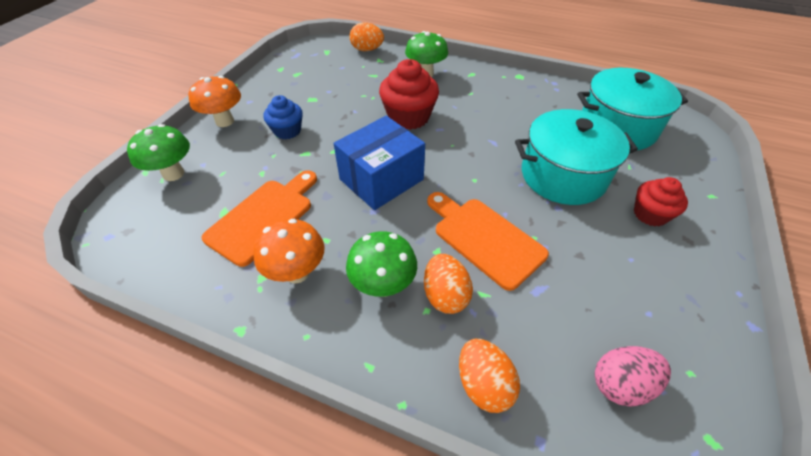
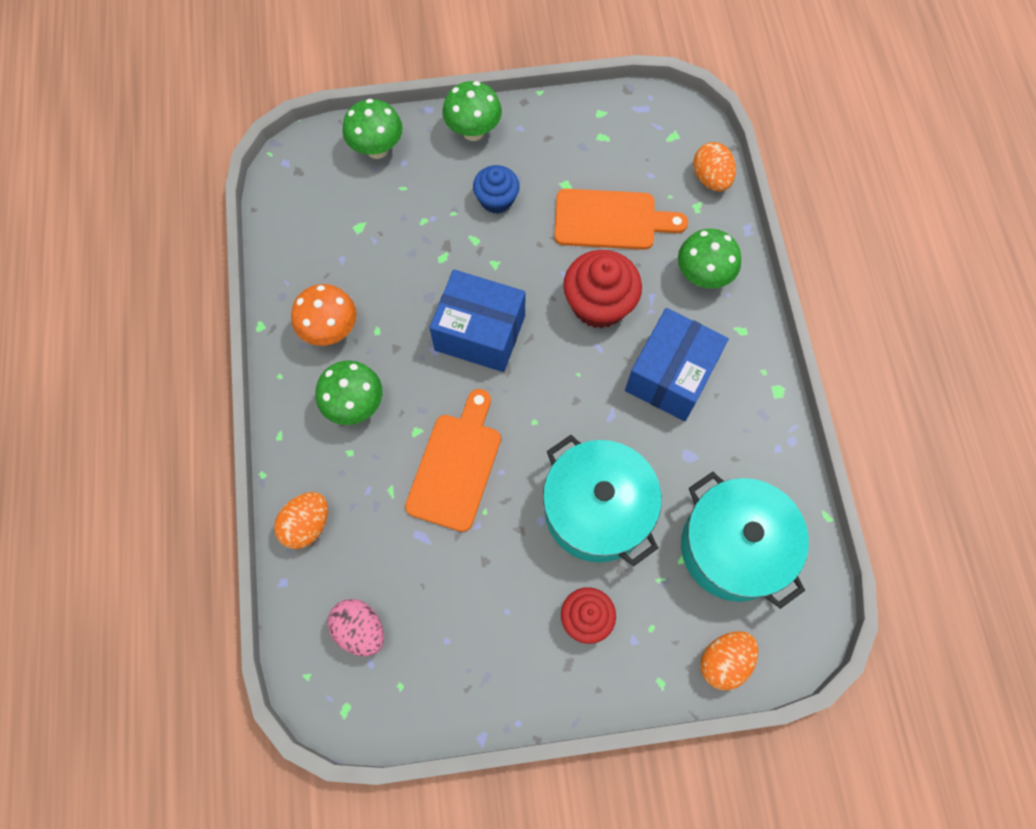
camera: 60 degrees right, 20 degrees up
(224, 121) = (473, 131): orange mushroom -> green mushroom
(263, 217) = (372, 263): orange cutting board -> orange cutting board (611, 220)
(445, 295) = (372, 460): orange egg -> orange egg (724, 661)
(482, 108) = (671, 375): none -> blue box

